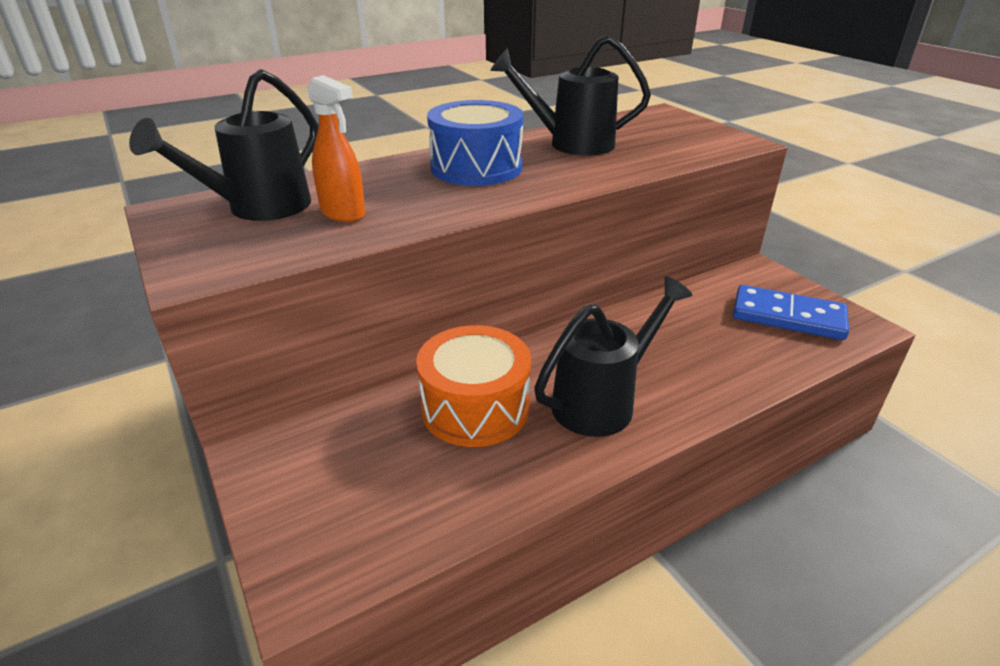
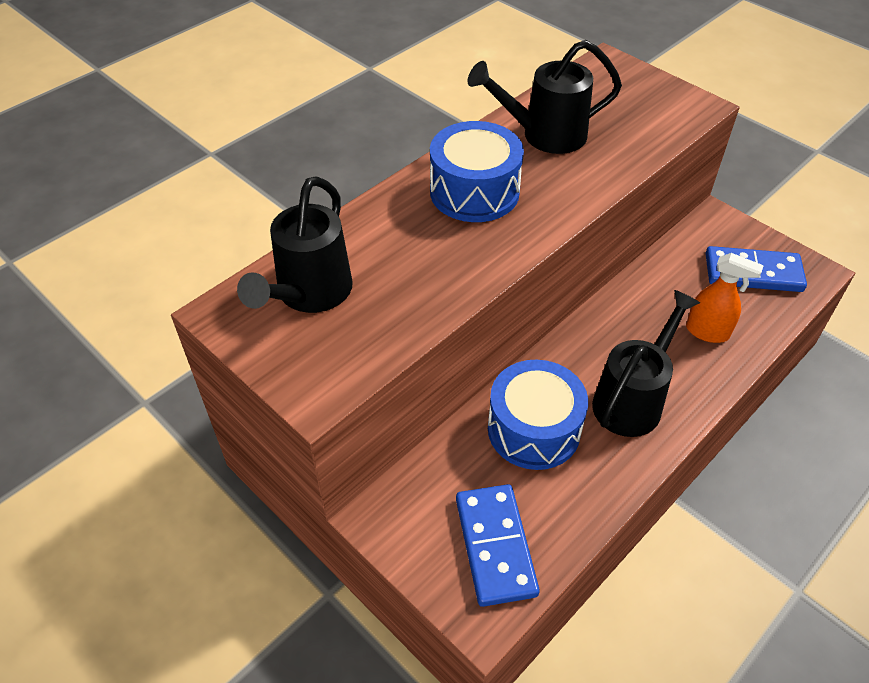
camera: 15 degrees left, 15 degrees up
(343, 213) = (392, 286): orange spray bottle -> orange spray bottle (707, 332)
(365, 511) = (495, 546): none -> blue domino
(475, 408) = (533, 429): orange drum -> blue drum

